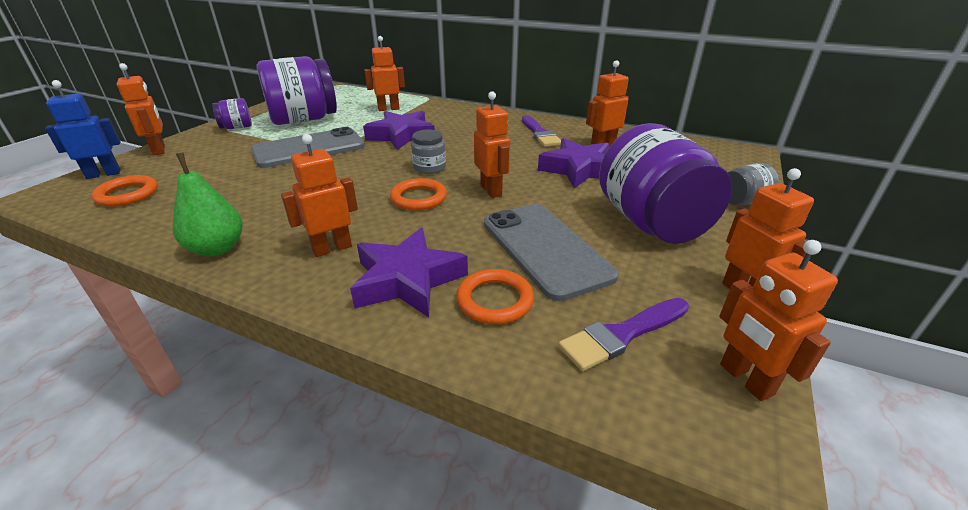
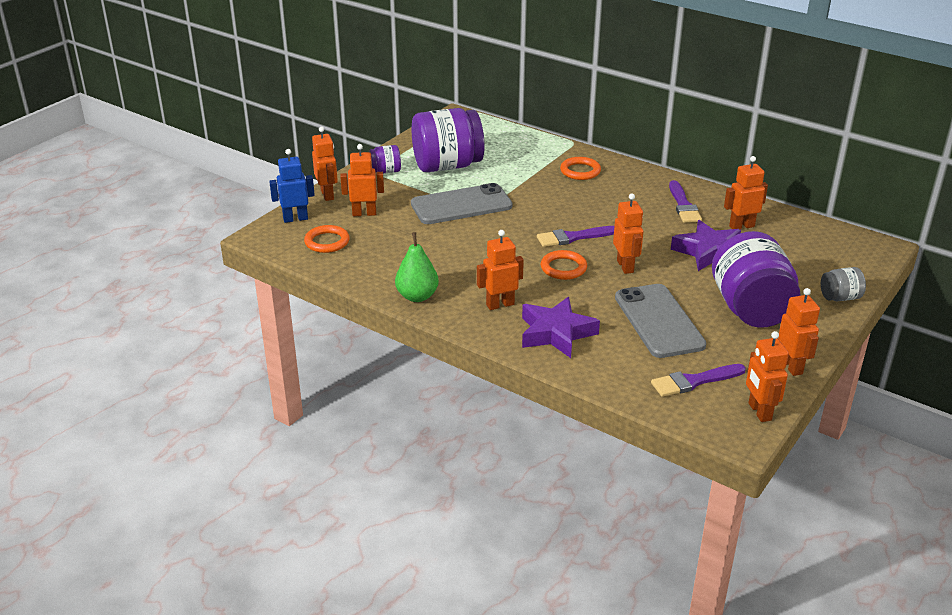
camera: 10 degrees right, 0 degrees up
(388, 109) = (531, 157): orange robot -> orange robot (364, 213)
(401, 136) = (546, 196): purple star -> none
(429, 168) = (573, 237): grey jar -> purple brush
(495, 300) = (615, 352): orange ring -> orange ring (580, 171)

